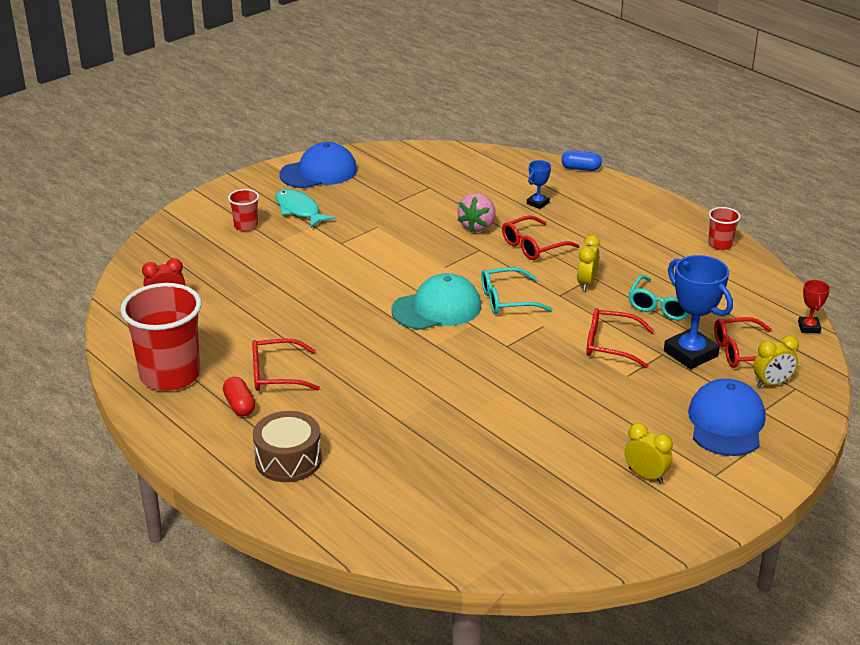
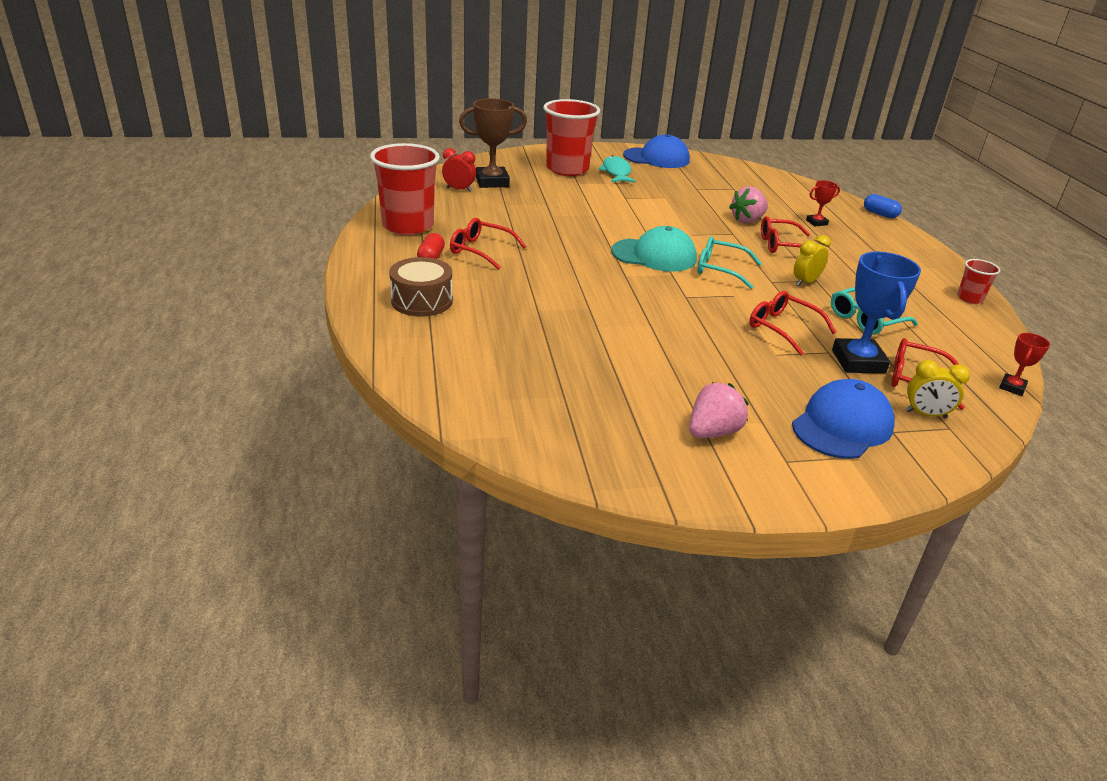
camera: 30 degrees right, 0 degrees up
(188, 277) = (492, 182): none -> brown trophy
(246, 226) = (567, 169): red cup -> red cup, size x2.17
(538, 203) = (816, 222): blue trophy -> red trophy
(646, 475) = (712, 432): yellow clock -> pink strawberry

